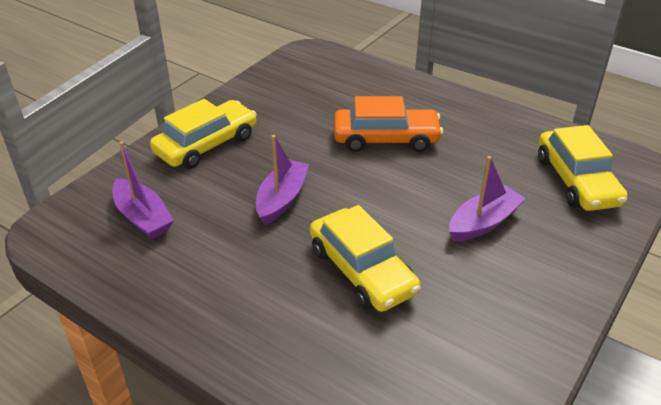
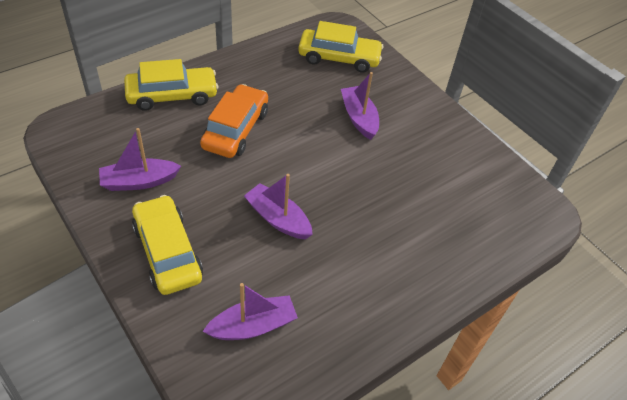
camera: 75 degrees left, 10 degrees up
(278, 106) = (139, 181): none -> purple boat
(362, 270) = (379, 197): yellow car -> yellow car (172, 95)

